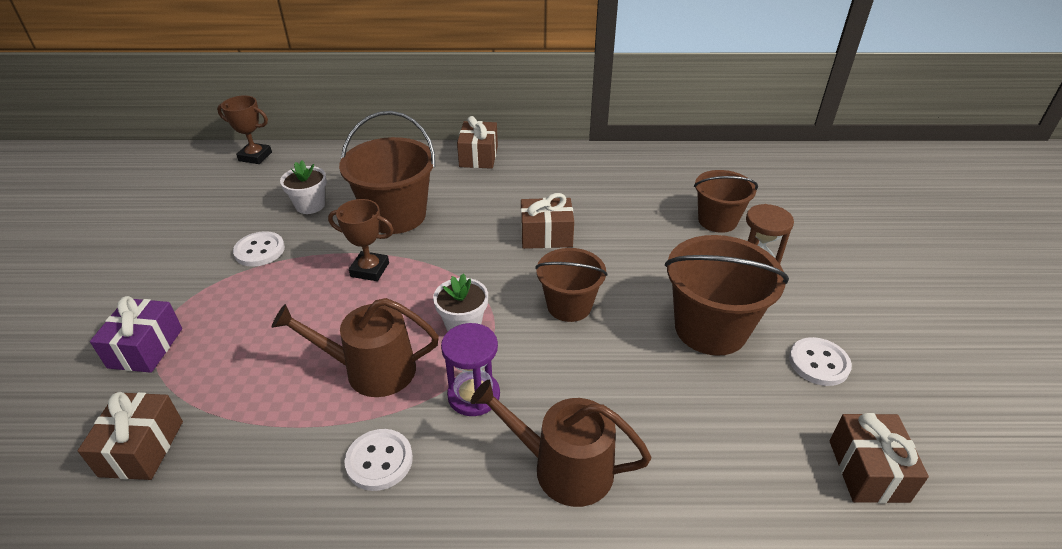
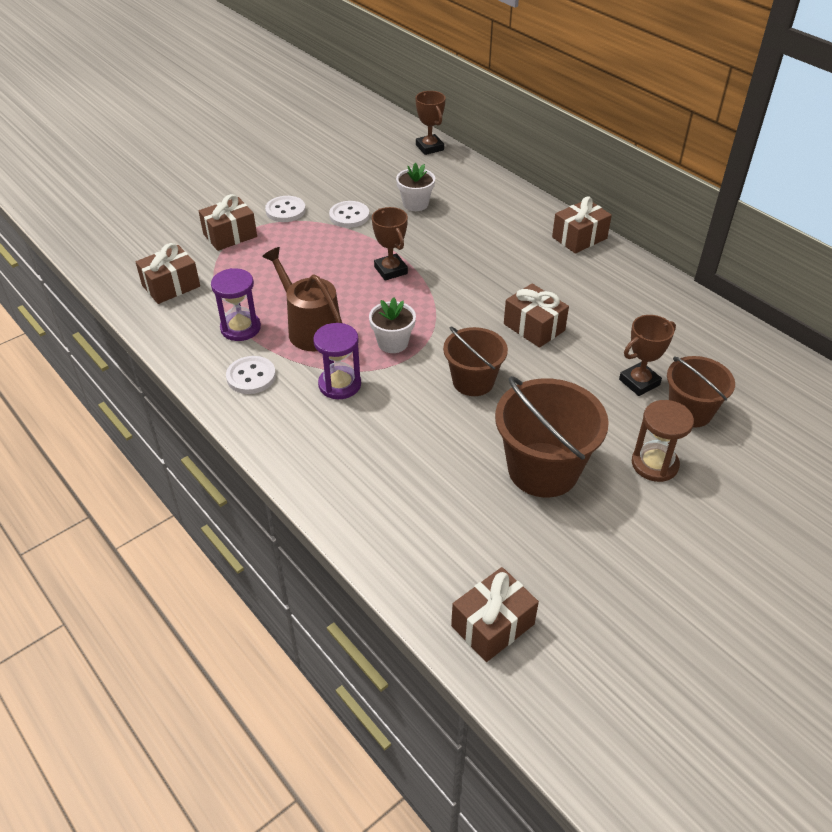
camera: 50 degrees right, 5 degrees up
(146, 348) = (230, 235): purple gift -> brown gift
(296, 425) = (240, 328): none -> purple hourglass
(396, 216) = (456, 245): brown bucket -> none
(563, 468) = (327, 458): brown watering can -> none
(664, 224) = (639, 382): none -> brown trophy
(818, 363) = (580, 552): white button -> white button (285, 210)

